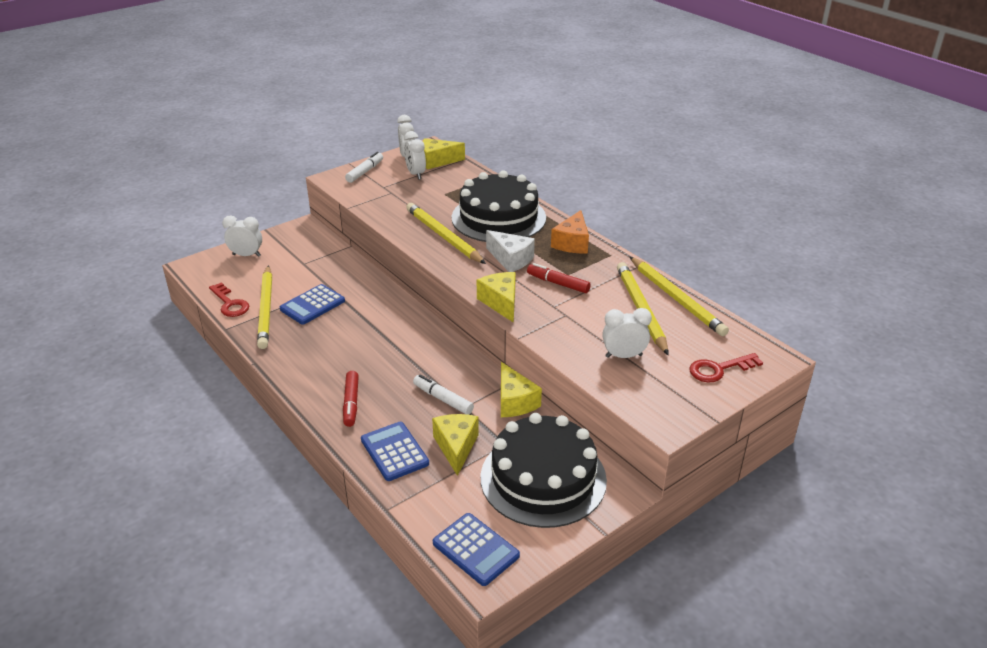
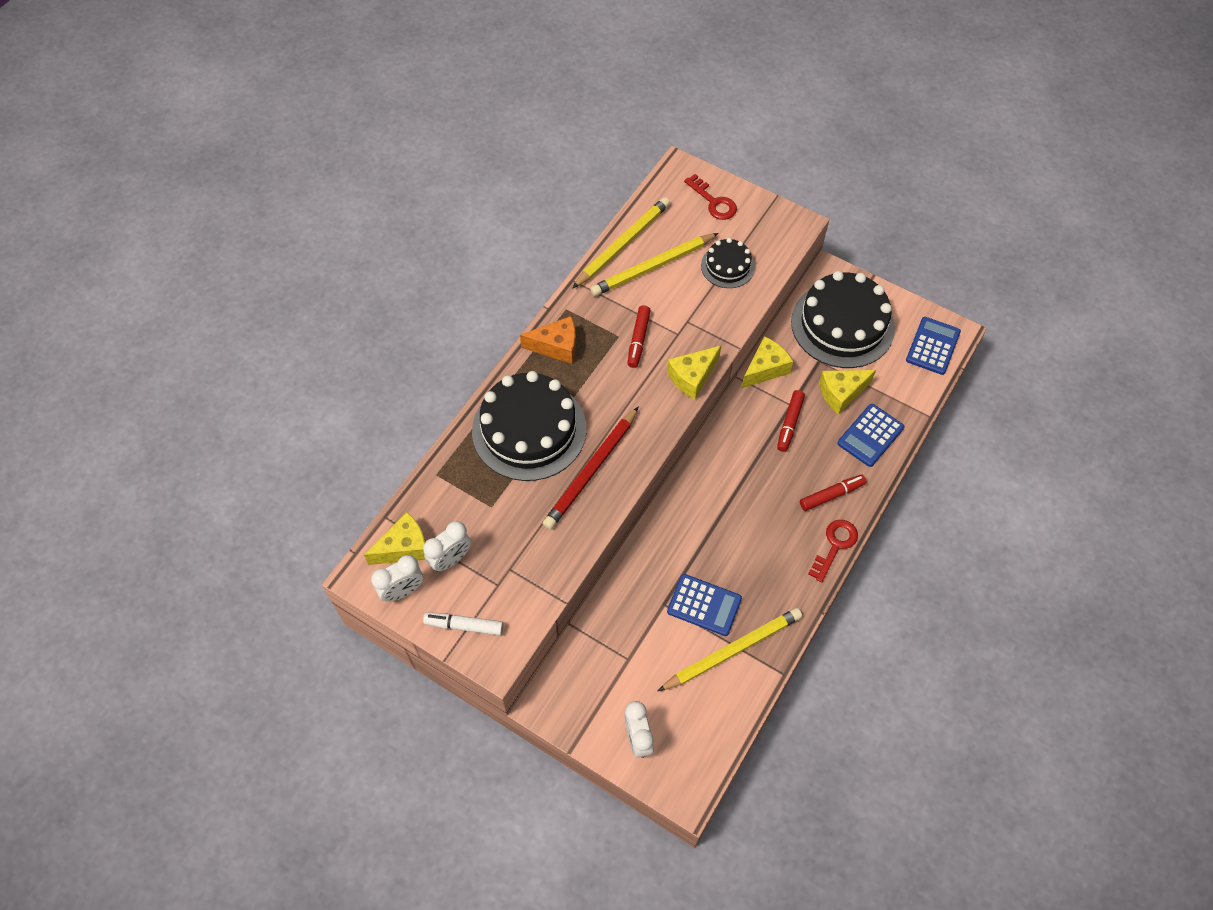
camera: 110 degrees left, 25 degrees up
(230, 304) = (740, 696): red key -> red key (835, 546)
(437, 161) = (404, 547): yellow cheese -> yellow cheese turned 90 degrees counterclockwise
(443, 236) = (591, 470): yellow pencil -> red pencil
(443, 399) = (789, 424): white marker -> red marker
(511, 259) = (612, 392): white cheese -> none
(623, 356) = (727, 266): white clock -> black cake

